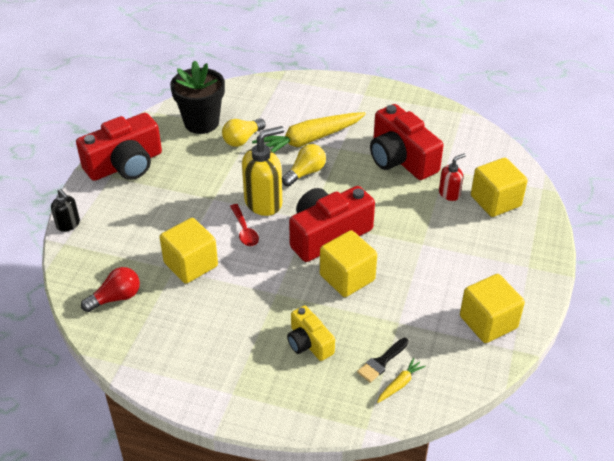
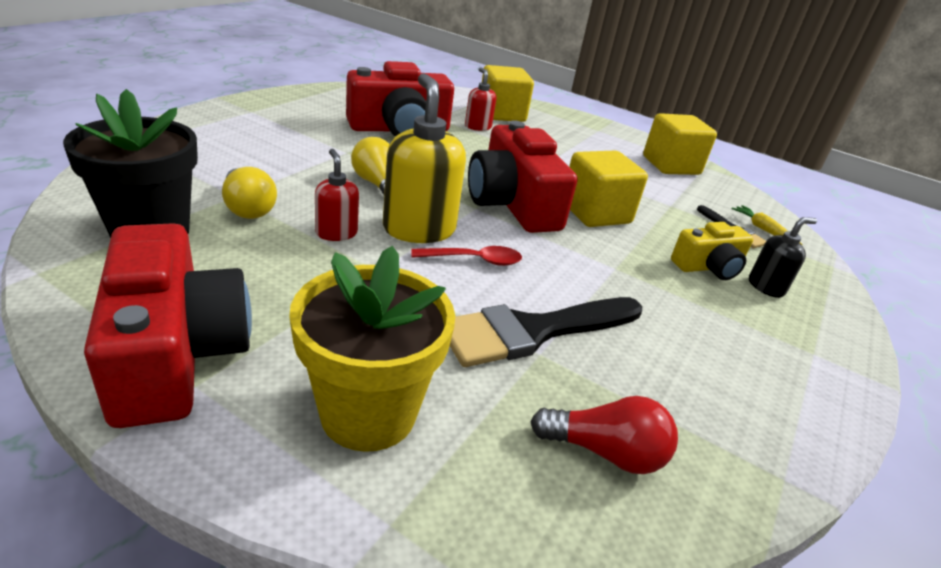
camera: 80 degrees left, 10 degrees down
(68, 224) = (322, 502): black soap dispenser -> black soap dispenser (766, 287)
(113, 223) = (368, 413): none -> yellow flower pot
(116, 298) = (605, 452): red light bulb -> red light bulb turned 120 degrees clockwise
(191, 264) = (534, 331): yellow cube -> black brush
(238, 175) = (336, 233): none -> red soap dispenser
(309, 140) = (308, 164): yellow carrot -> none

